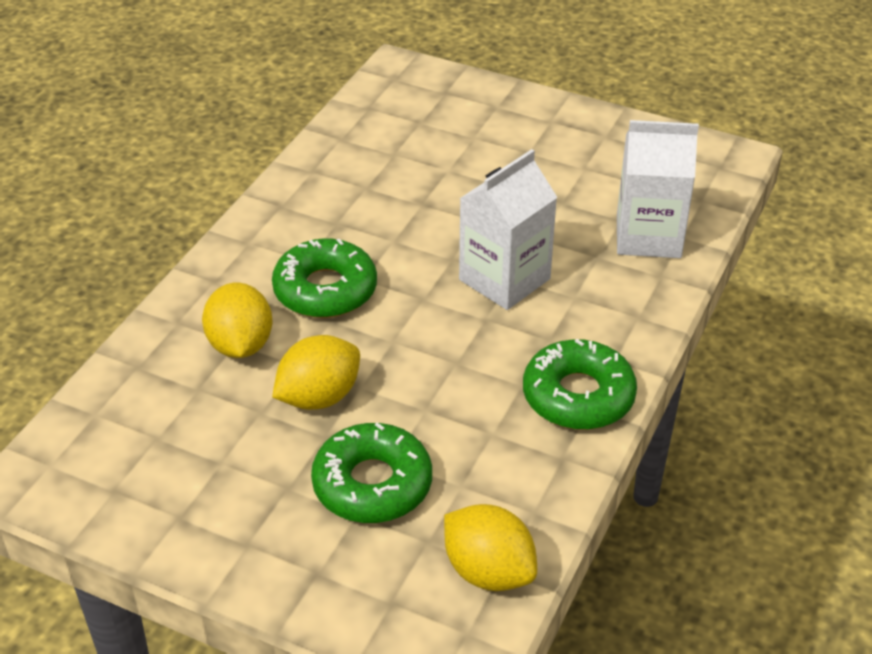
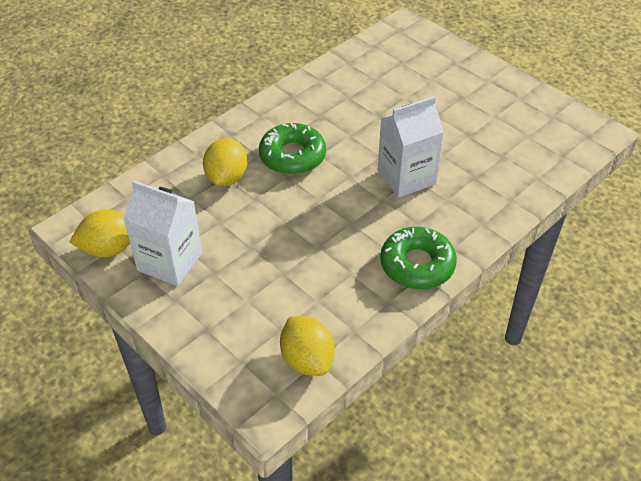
camera: 20 degrees right, 5 degrees up
(319, 397) = (257, 222): yellow lemon -> yellow lemon (109, 248)
(372, 484) = (263, 285): green donut -> none
(648, 236) = (514, 172): white carton -> white carton (170, 262)

